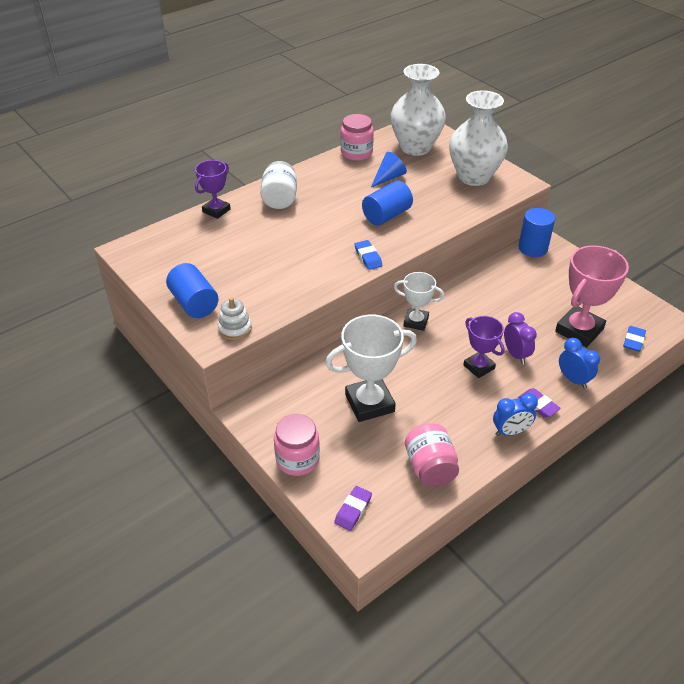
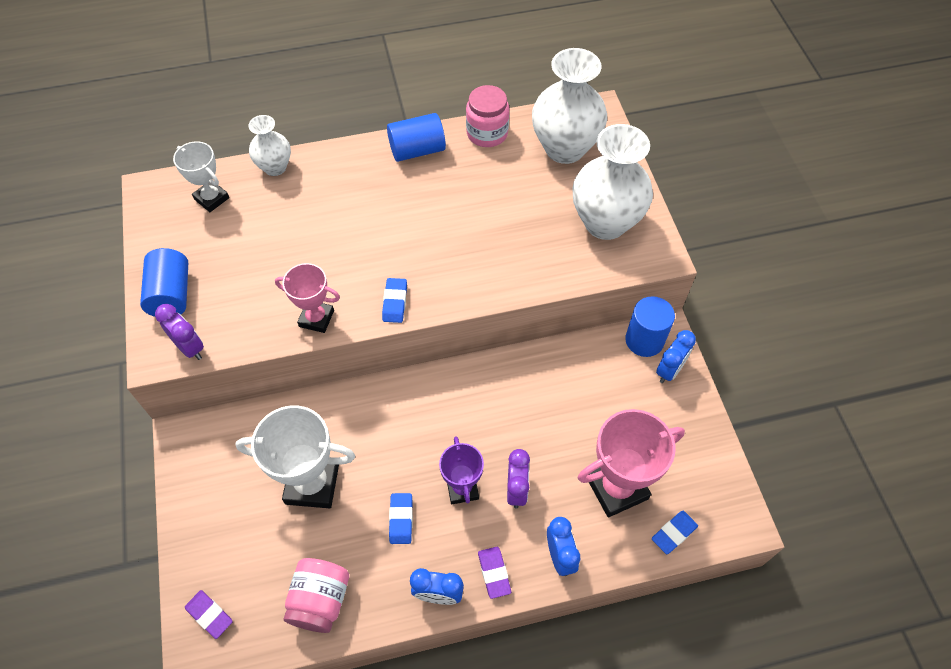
camera: 25 degrees right, 15 degrees up
(216, 210) = (275, 167): purple trophy -> white vase
(235, 328) = (190, 347): white stacking toy -> purple clock
(280, 199) = (353, 175): white jar -> none
(297, 459) = (195, 523): pink jar -> none
(318, 283) = (316, 318): none -> pink trophy
(353, 510) = (209, 615): purple eraser -> purple eraser turned 75 degrees clockwise
(386, 215) = (458, 246): blue cylinder -> blue cylinder (417, 150)
(388, 177) = (499, 186): blue cone -> none
(416, 321) = (433, 393): white trophy -> white trophy (211, 198)
(450, 399) = (401, 519): none -> blue eraser
(561, 259) = (669, 370): none -> blue clock

